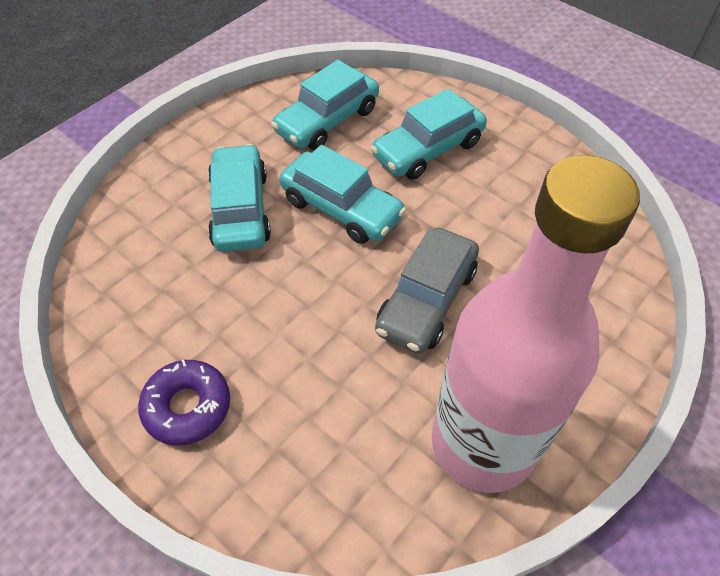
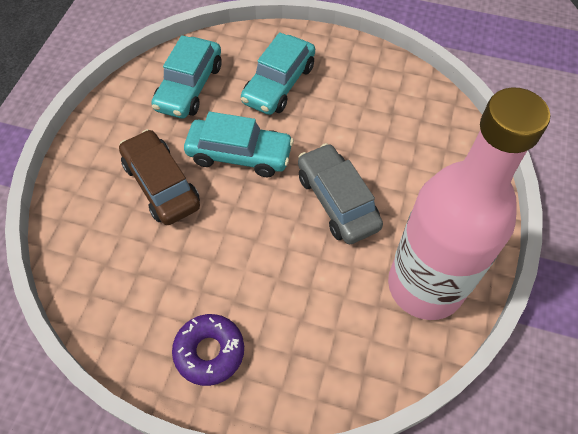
camera: 25 degrees left, 5 degrees up
(240, 209) = (161, 185): turquoise car -> brown car
(426, 300) = (337, 201): grey car -> grey car turned 150 degrees clockwise

